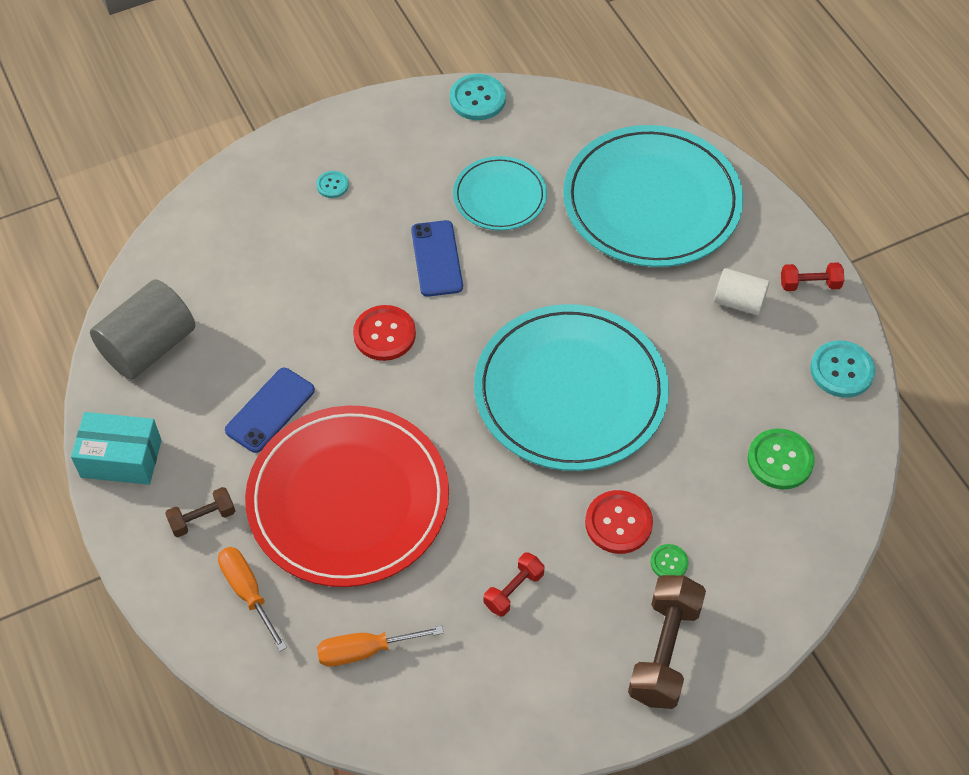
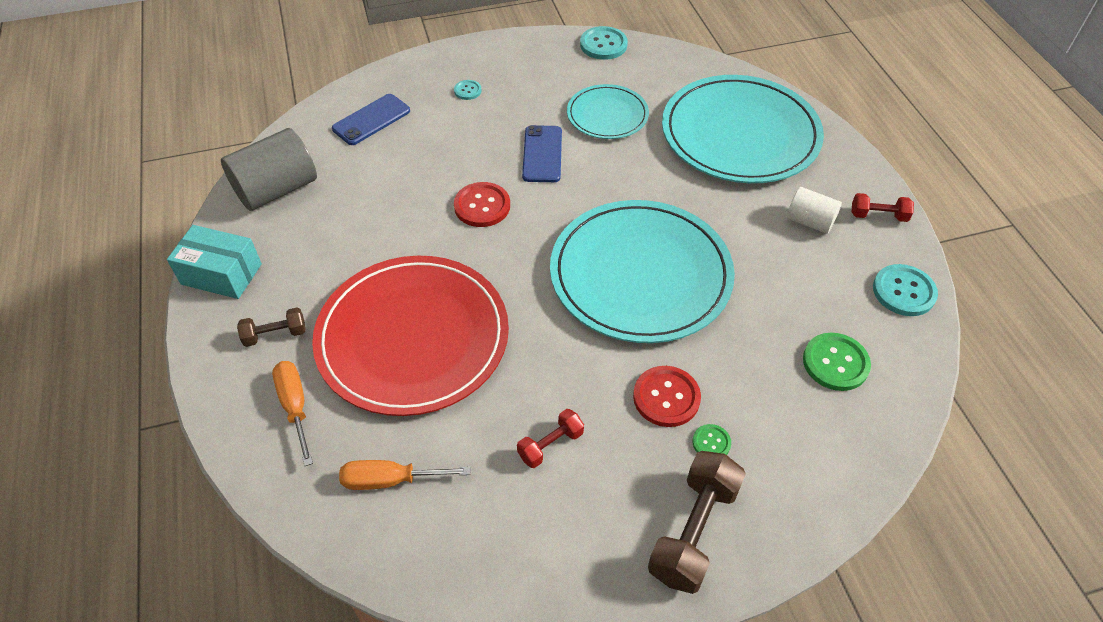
camera: 10 degrees right, 5 degrees down
(270, 410) = (364, 253): blue phone -> blue phone (371, 120)

